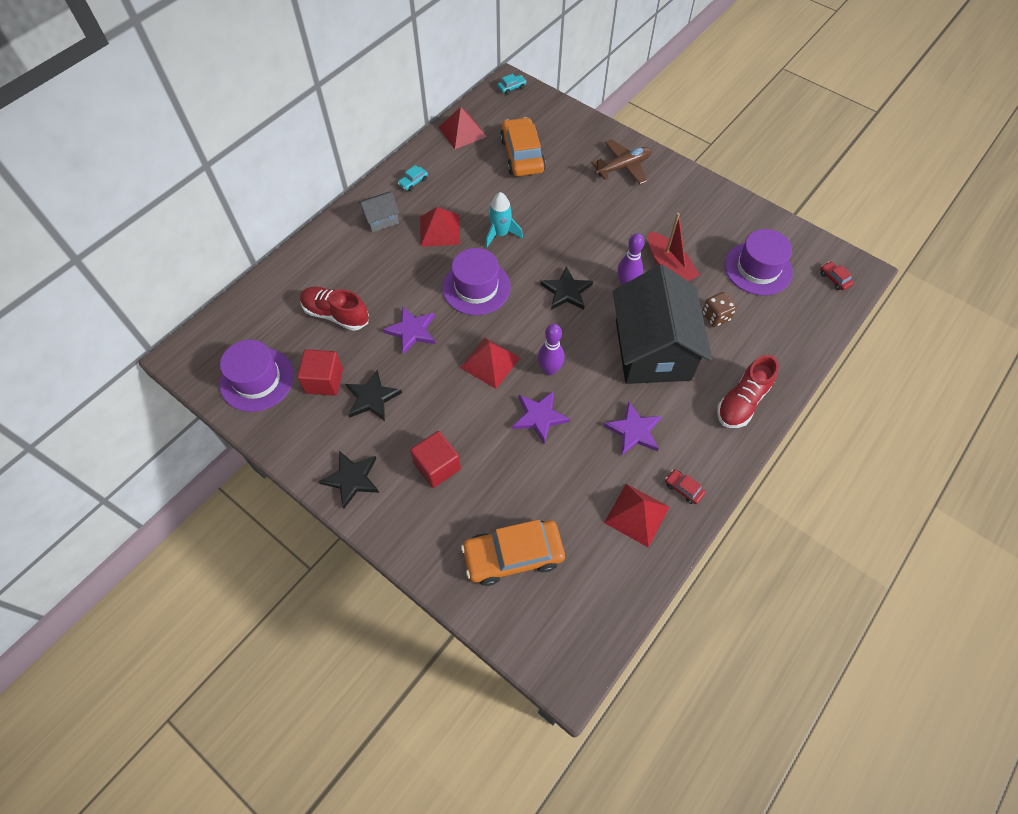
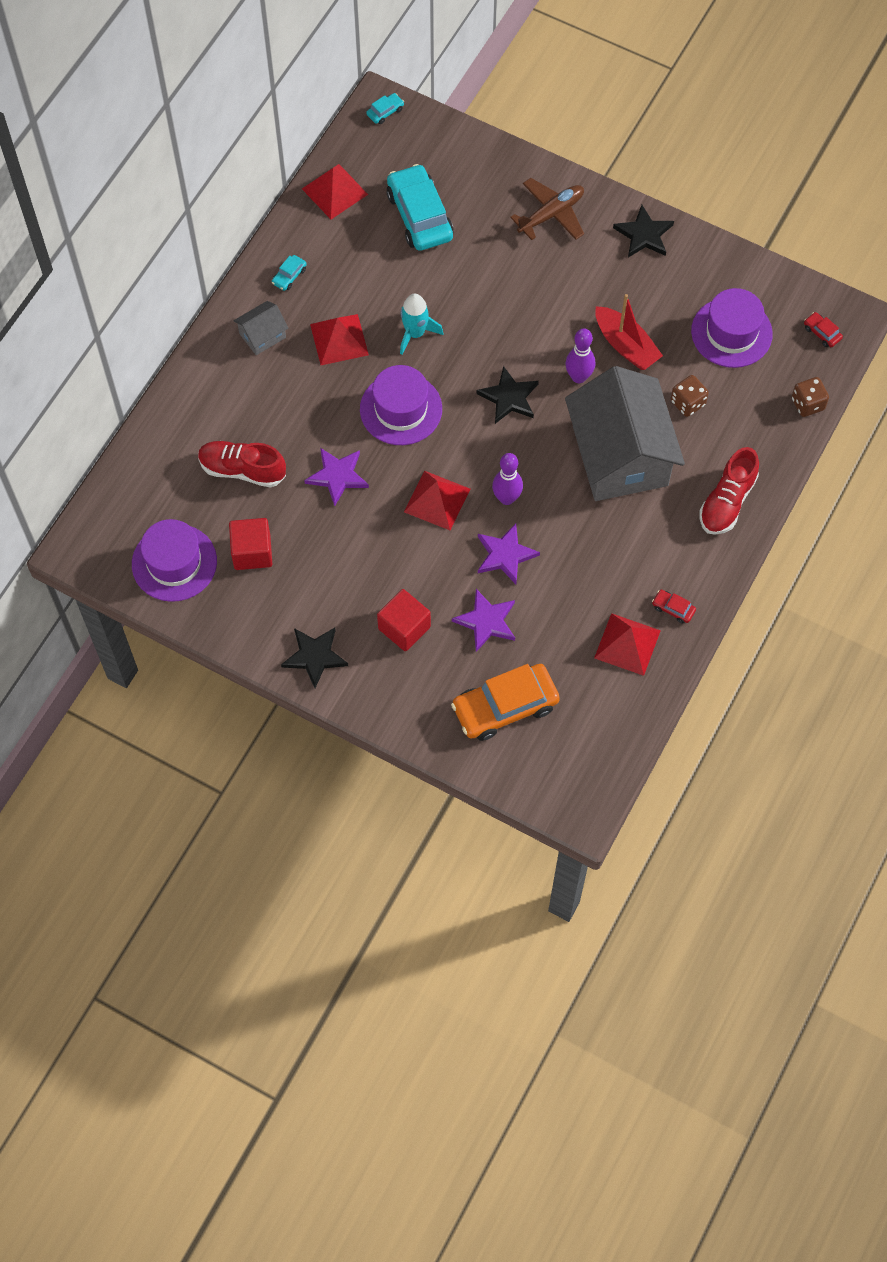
camera: 10 degrees left, 5 degrees up
(372, 398) = (312, 563): black star -> black star (644, 234)
(522, 155) = (419, 216): orange car -> turquoise car
(634, 431) = (612, 554): purple star -> purple star (486, 621)
(652, 350) = (620, 455): black house -> grey house
(819, 332) = (807, 404): none -> brown dice

